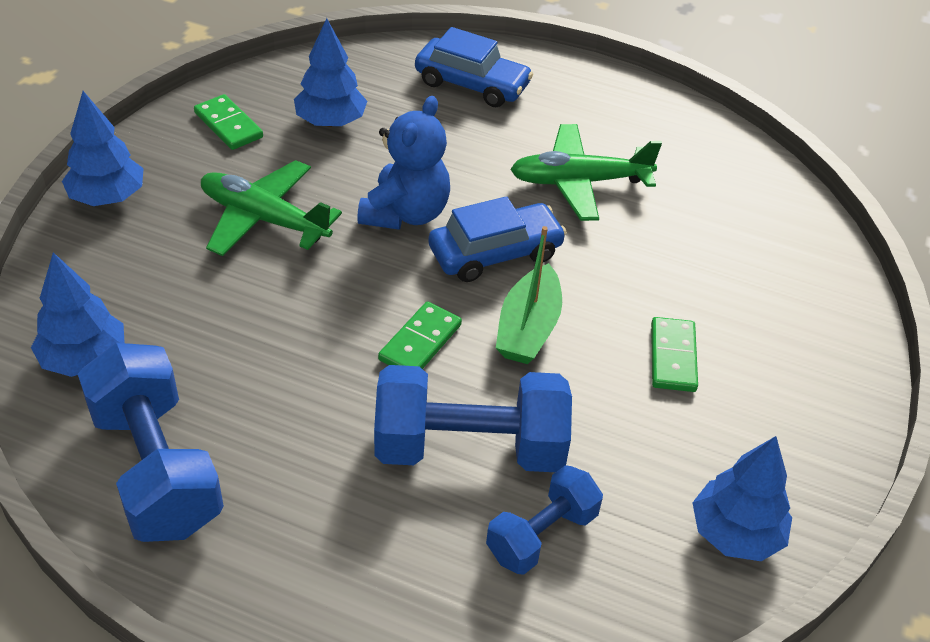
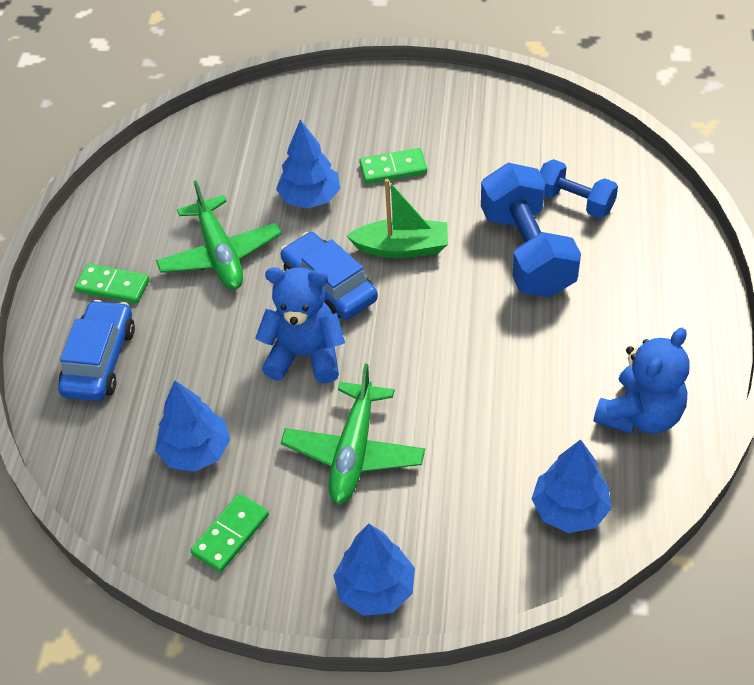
camera: 100 degrees left, 5 degrees up
(157, 468) = (640, 415): blue dumbbell -> blue teddy bear
(420, 342) = (446, 304): green domino -> green domino (113, 286)
(735, 533) = (523, 120): blue tree -> blue tree (310, 198)

